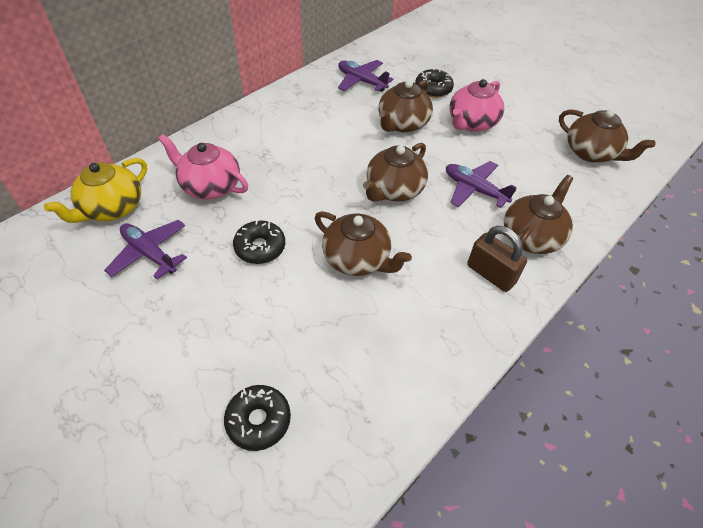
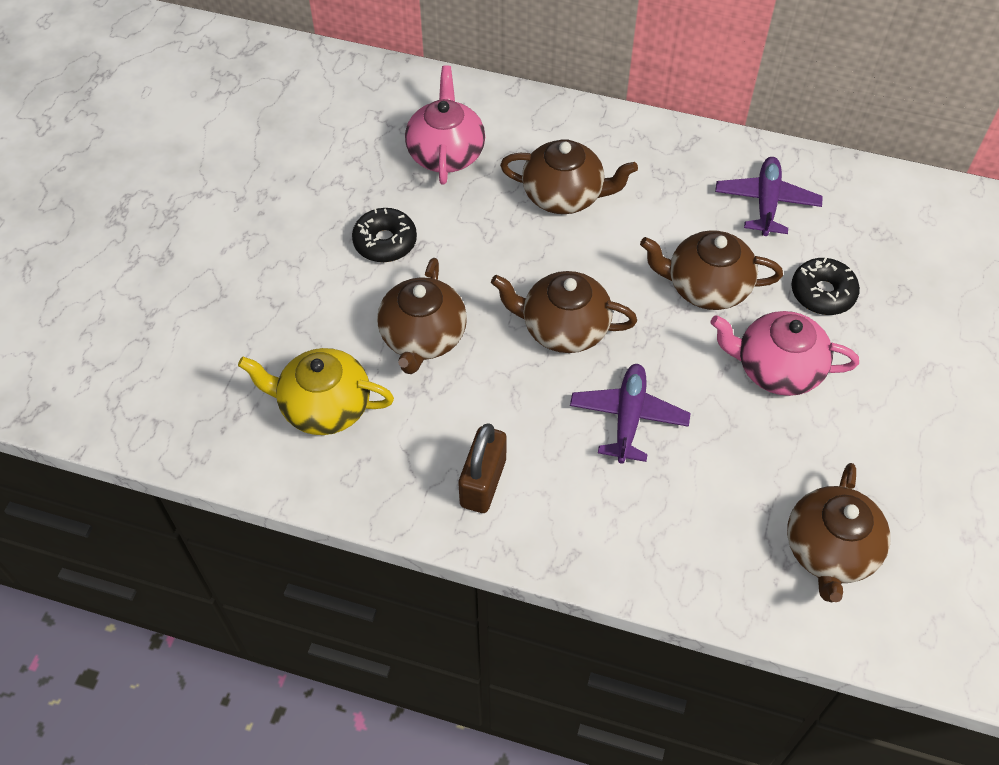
camera: 65 degrees right, 5 degrees up
(112, 208) = (360, 95): yellow teapot -> yellow teapot (324, 406)
(150, 253) = (321, 158): purple plane -> none
(258, 420) = (181, 342): black donut -> none
(531, 237) = (580, 512): brown teapot -> brown teapot (564, 195)

